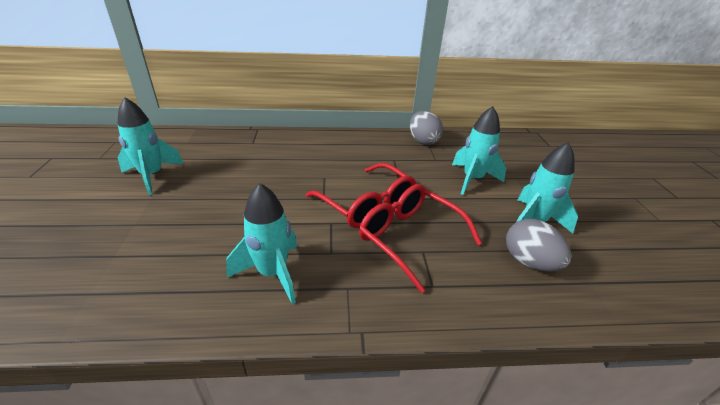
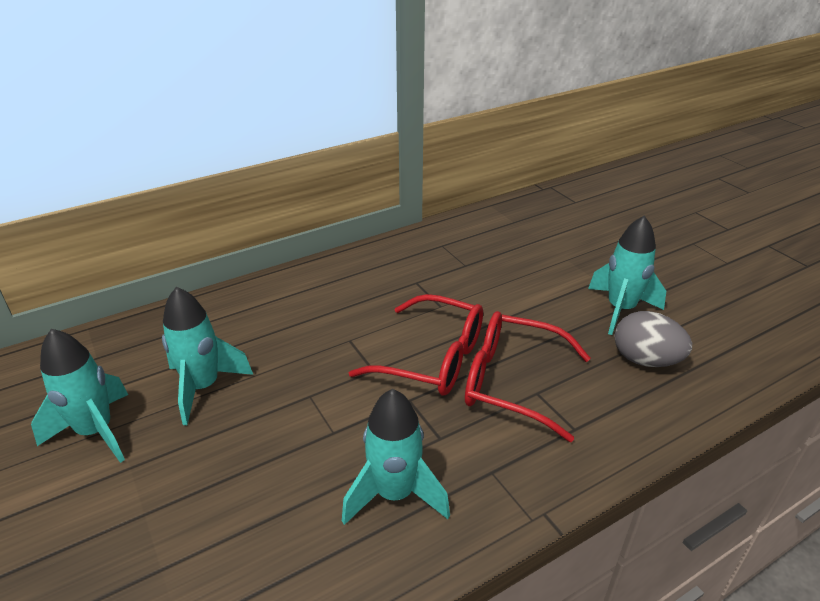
camera: 25 degrees left, 0 degrees up
(423, 141) = (432, 242): grey egg -> none
(472, 179) = (525, 278): turquoise rocket -> turquoise rocket (203, 387)

